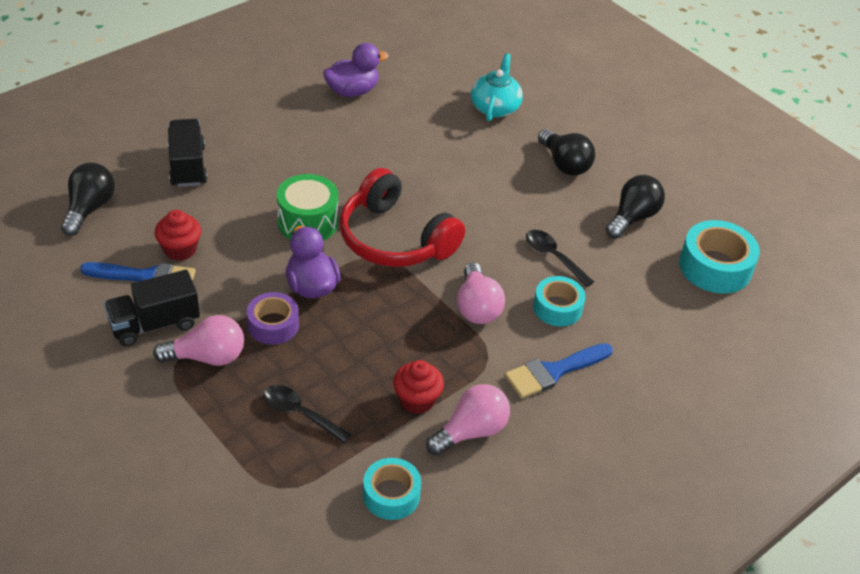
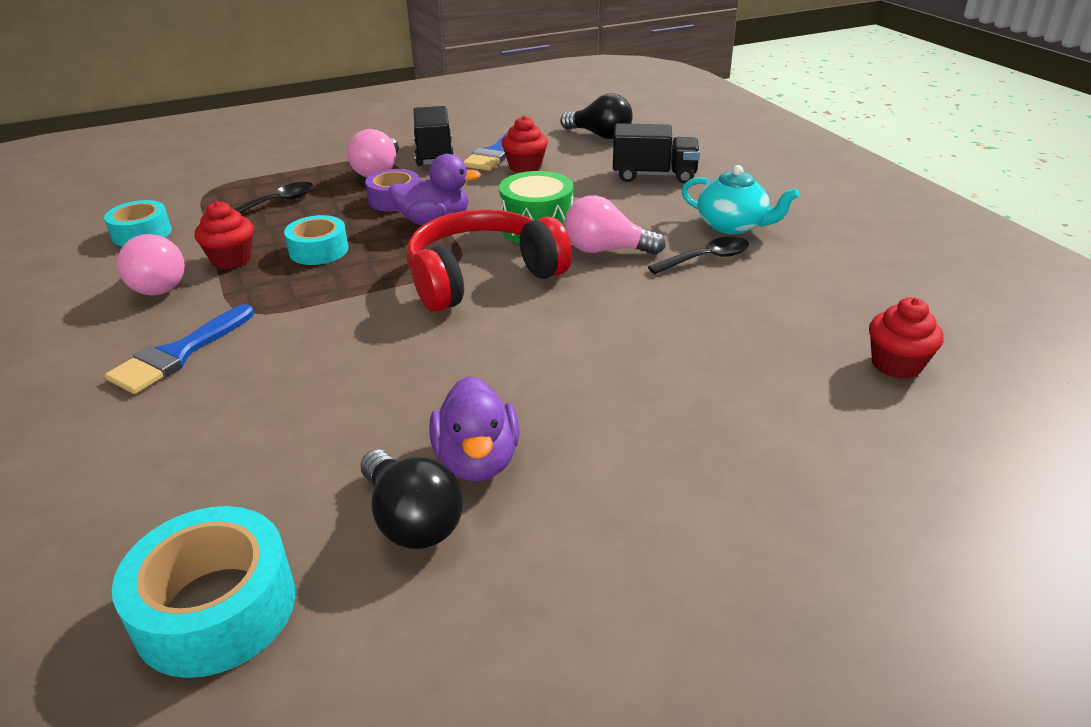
camera: 110 degrees right, 10 degrees down
(352, 91) = (805, 282): purple duck -> purple duck (477, 461)
(433, 64) = (896, 364): none -> red cupcake
(477, 307) = (328, 316): pink light bulb -> pink light bulb (605, 250)
(495, 107) = (769, 412): turquoise teapot -> turquoise teapot (733, 226)
(553, 257) = (373, 399): black spoon -> black spoon (706, 259)
(553, 371) = (178, 354): blue brush -> blue brush turned 135 degrees counterclockwise
(557, 308) = (275, 381): turquoise tape -> turquoise tape (319, 250)
(564, 164) = (591, 465): black light bulb -> none

